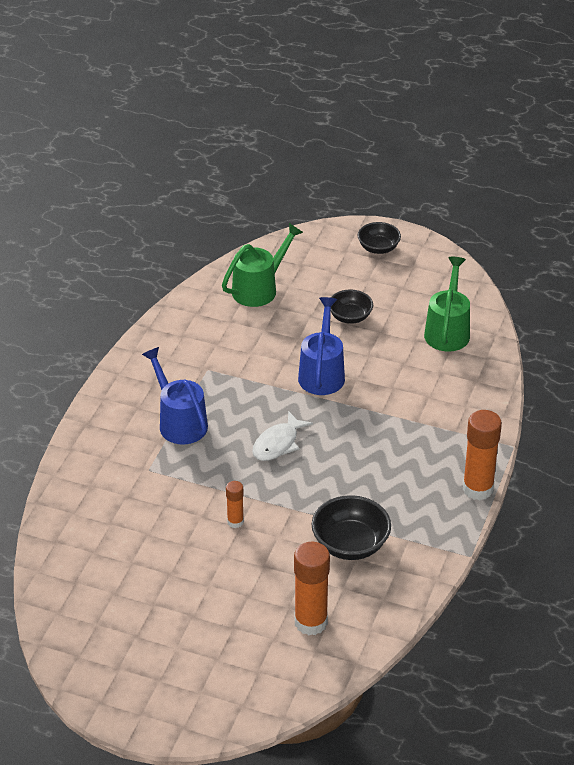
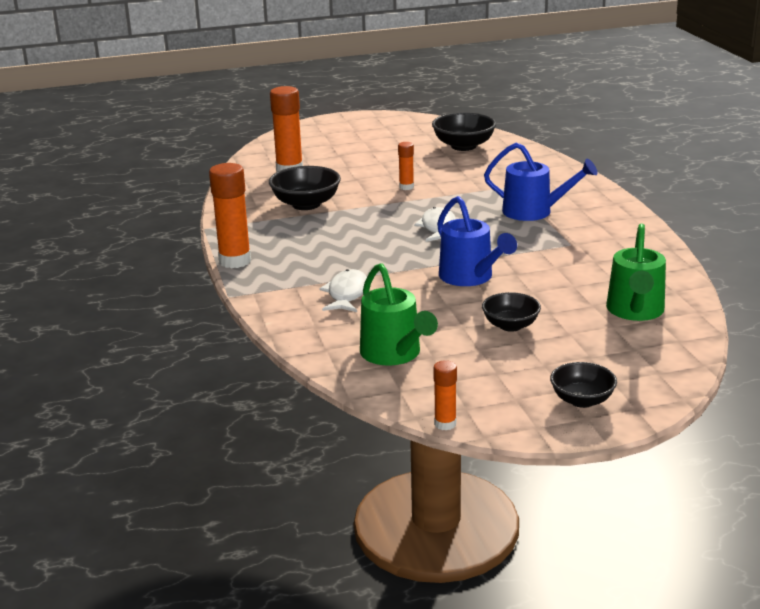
camera: 145 degrees right, 15 degrees down
(97, 568) = (463, 146): none -> black bowl
(425, 402) = (346, 294): none -> white fish
(469, 270) = (445, 424): none -> orange glue stick

